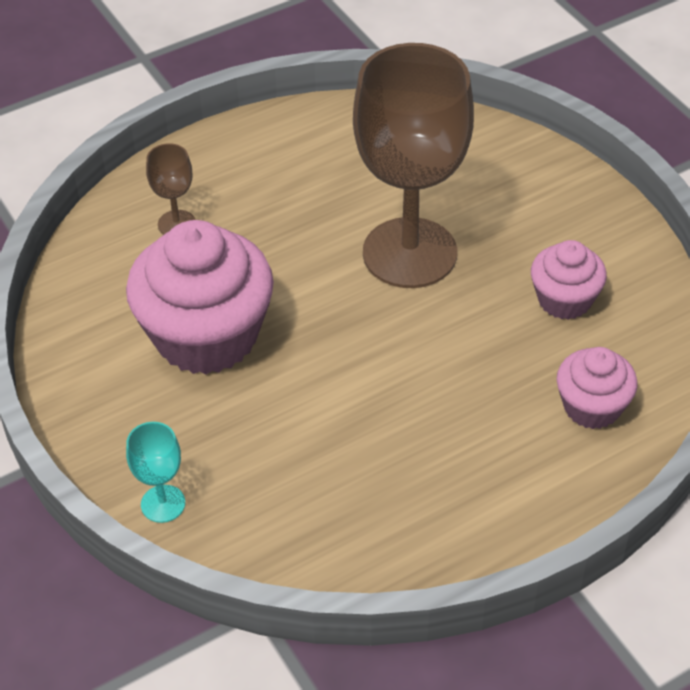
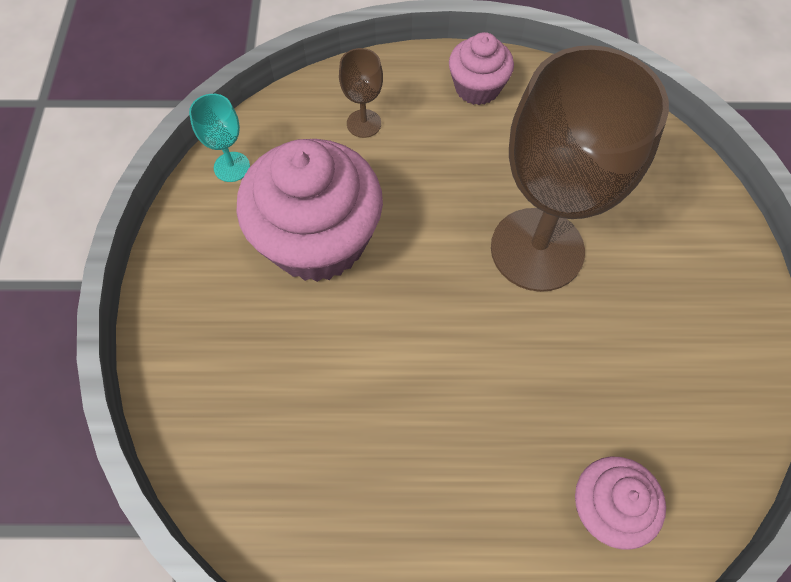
camera: 30 degrees right, 15 degrees up
(163, 504) = (177, 382): turquoise goblet -> turquoise goblet (231, 167)
(564, 300) = (650, 374): pink cupcake -> pink cupcake (477, 88)

